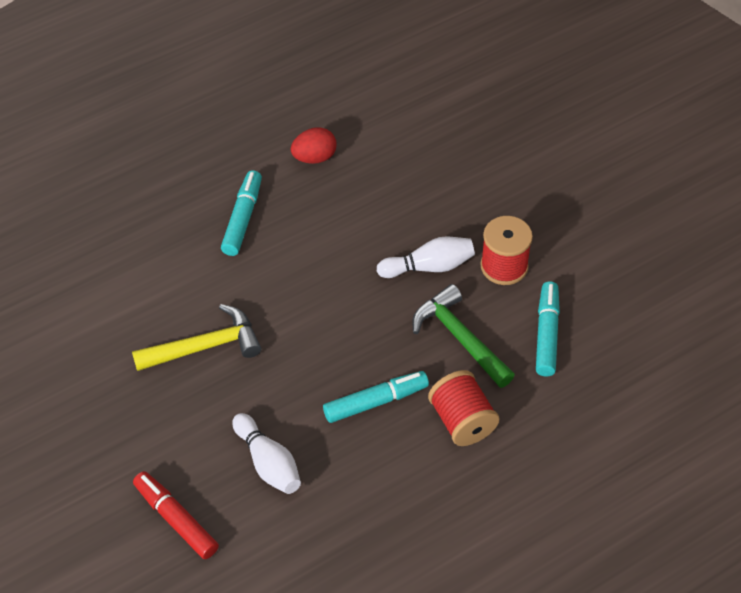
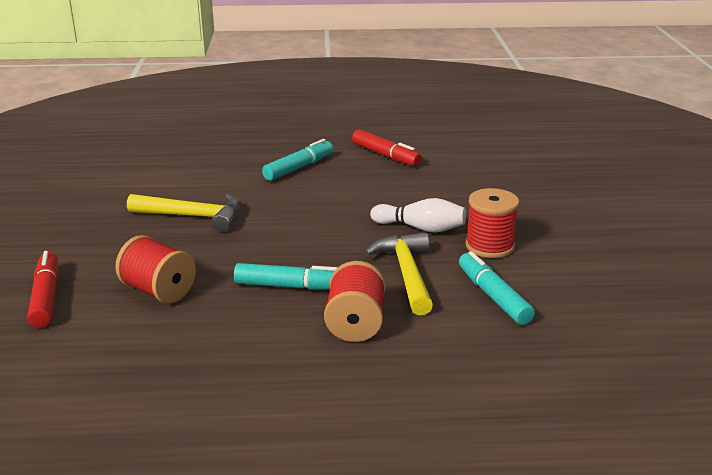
camera: 30 degrees right, 25 degrees down
(268, 463) = (158, 291): white bowling pin -> red spool
(314, 157) = (385, 155): red egg -> red marker
(460, 338) = (407, 274): green hammer -> yellow hammer
(546, 334) = (493, 296): turquoise marker -> turquoise marker turned 60 degrees counterclockwise

